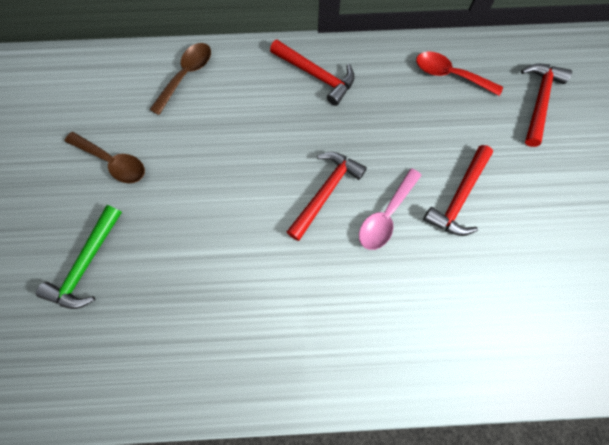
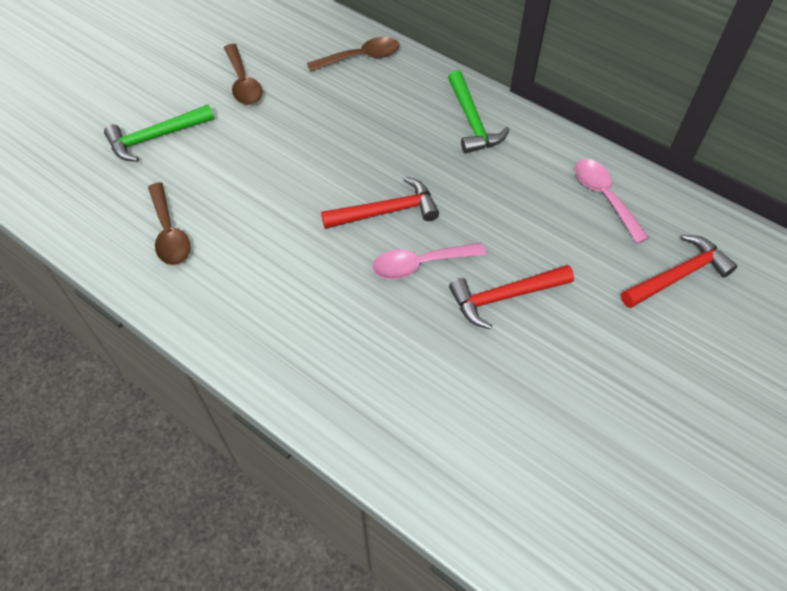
camera: 40 degrees right, 15 degrees down
(183, 338) = (169, 233): none -> brown spoon
(316, 75) = (472, 121): red hammer -> green hammer
(450, 75) = (604, 197): red spoon -> pink spoon

